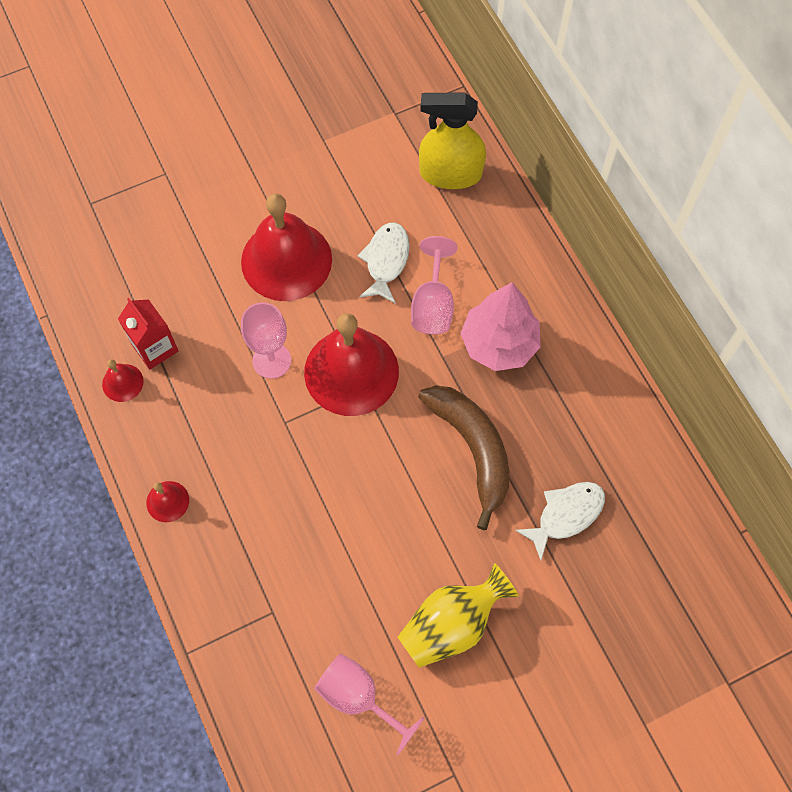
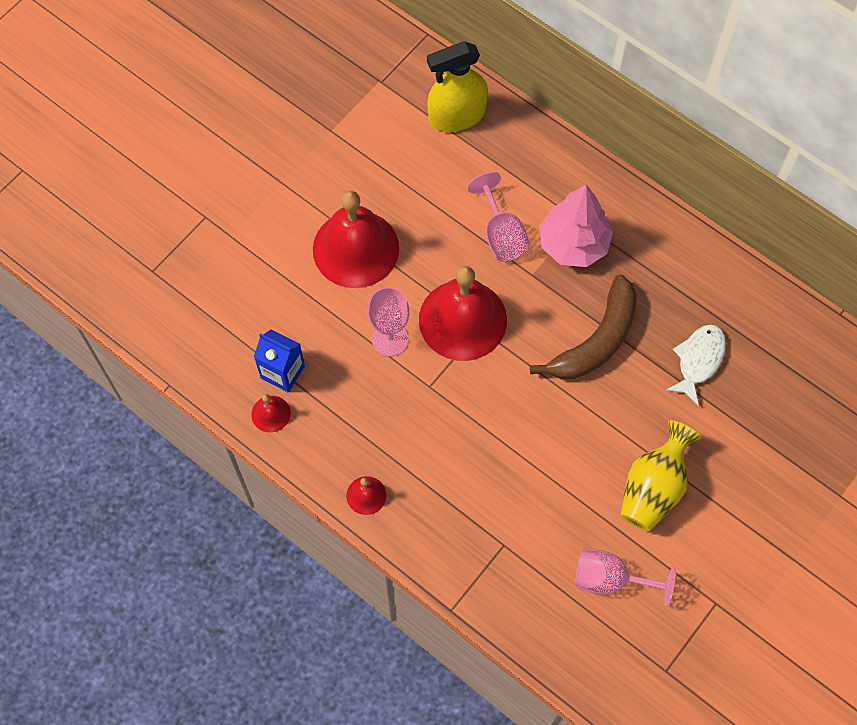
camera: 25 degrees left, 0 degrees up
(155, 348) = (282, 372): red carton -> blue carton
(386, 261) = (442, 213): white fish -> none
(472, 449) = (596, 340): brown banana -> brown banana turned 90 degrees clockwise

